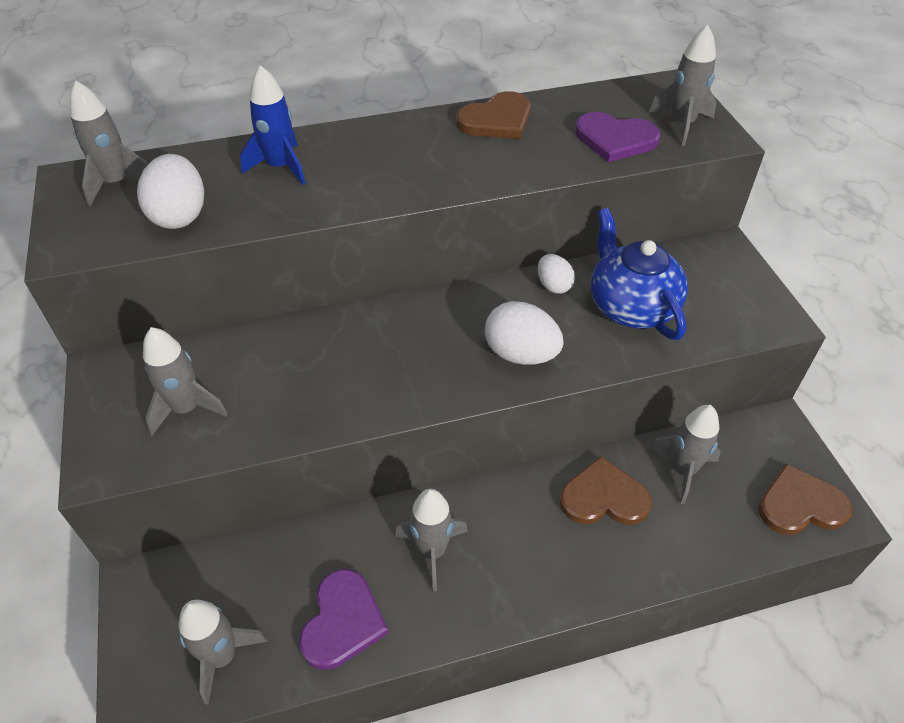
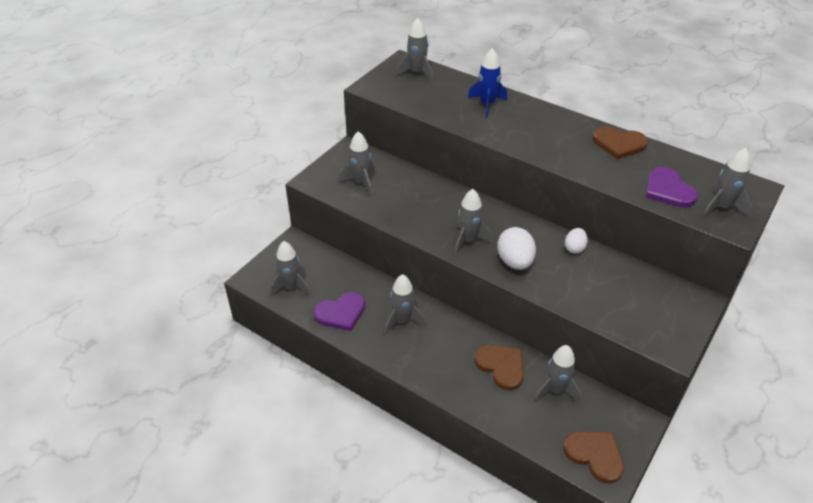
camera: 50 degrees right, 5 degrees down
(180, 216) = (422, 99): white egg -> none
(436, 372) = (468, 241): none -> grey rocket
(631, 306) = (599, 284): blue teapot -> none

